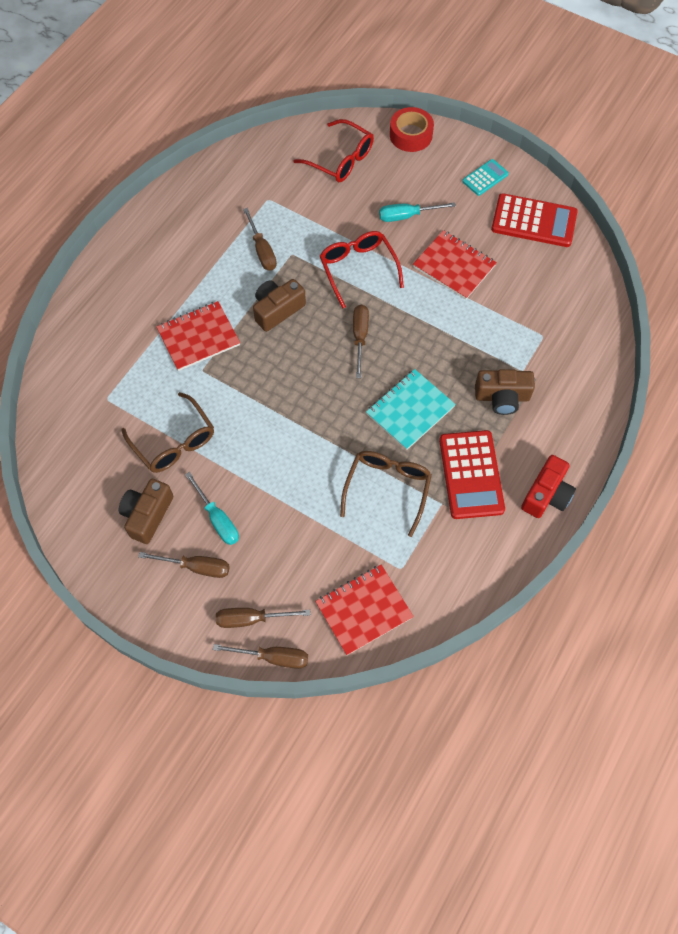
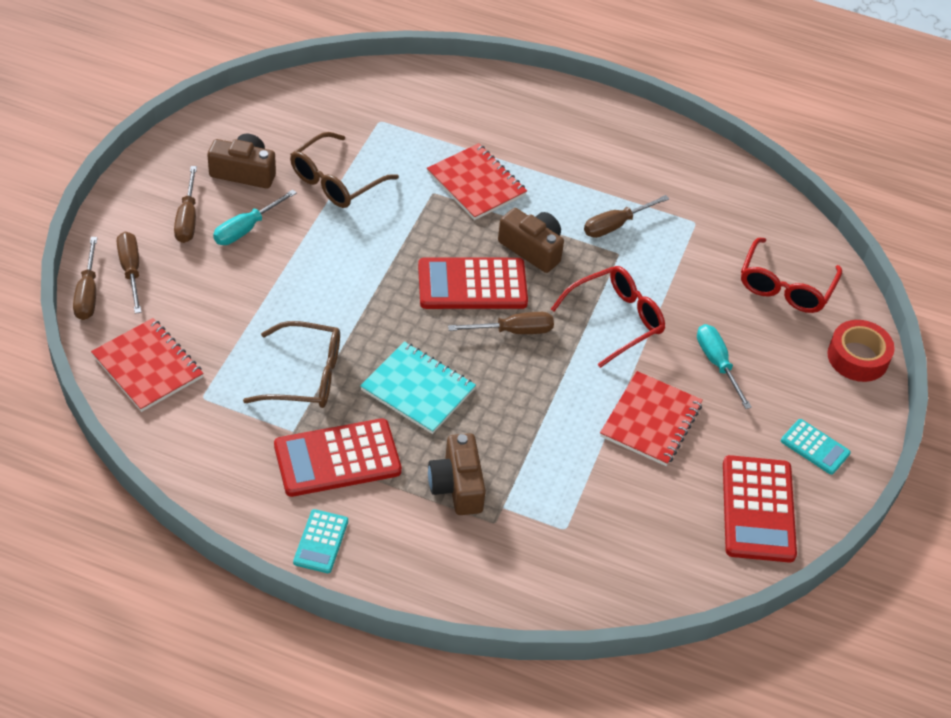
camera: 75 degrees right, 15 degrees down
(308, 357) = (472, 284): none -> red calculator
(546, 495) = (321, 541): red camera -> turquoise calculator

